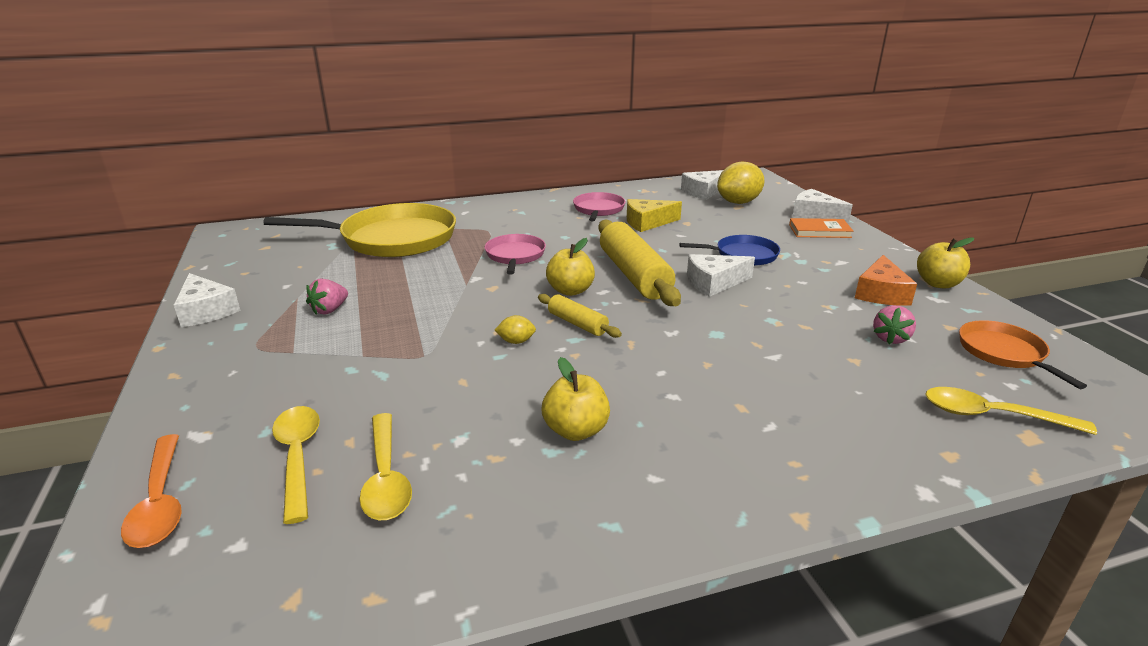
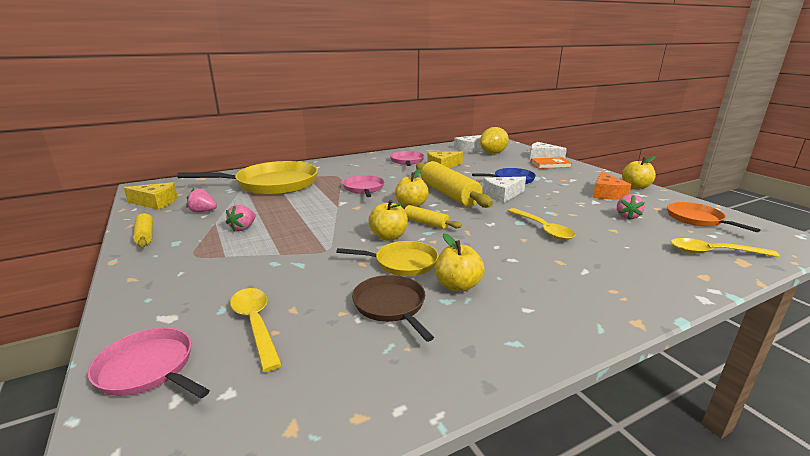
camera: 10 degrees left, 5 degrees down
(160, 501) = (148, 369): orange spoon -> pink pan
(206, 311) = (145, 235): white cheese -> yellow rolling pin
(233, 259) = (156, 202): none -> yellow cheese
(287, 278) = (203, 211): none -> pink strawberry
(386, 477) = (331, 330): yellow spoon -> yellow spoon (542, 229)
(474, 450) = (391, 305): none -> brown pan
(516, 341) = (388, 236): yellow lemon -> yellow apple
(517, 386) = (403, 263): none -> yellow pan

